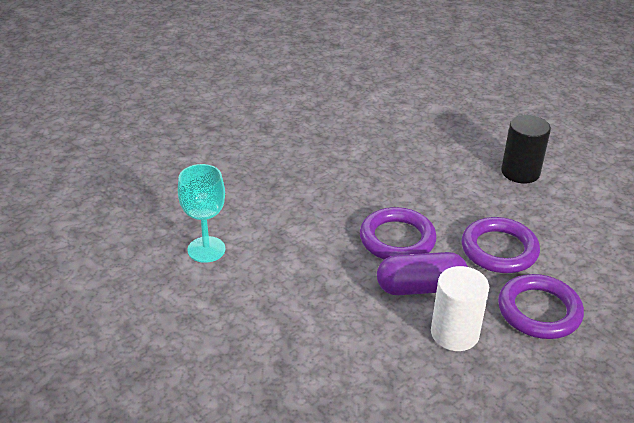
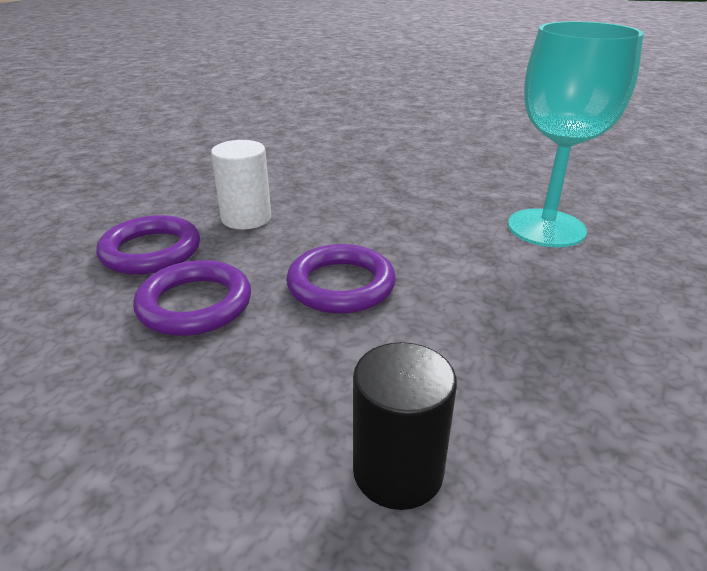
camera: 160 degrees right, 5 degrees down
(206, 249) = (546, 228): turquoise goblet -> turquoise goblet, size x1.71
(420, 288) = (292, 244): purple capsule -> none
(520, 172) = (134, 476): black cylinder -> black cylinder (398, 471)

